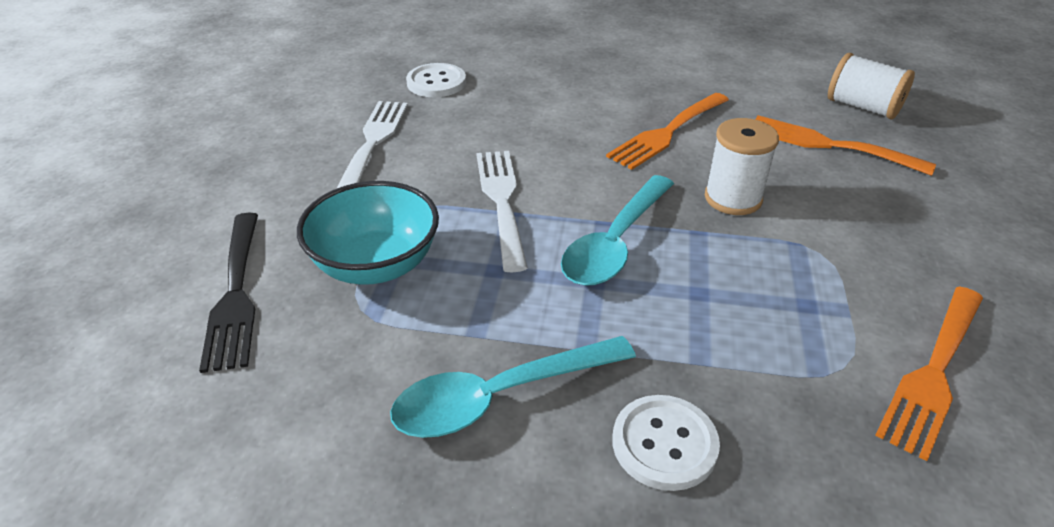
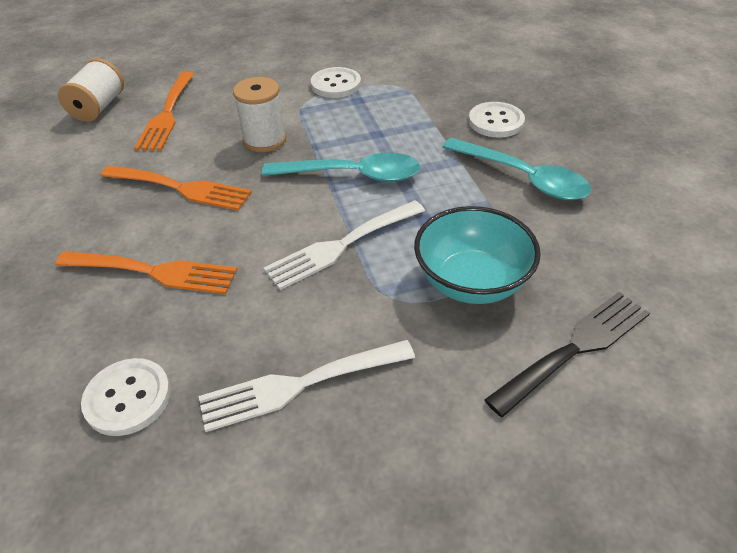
camera: 115 degrees left, 5 degrees up
(867, 297) = (336, 84): none -> white button
(934, 372) = (379, 64): orange fork -> orange fork (154, 272)

